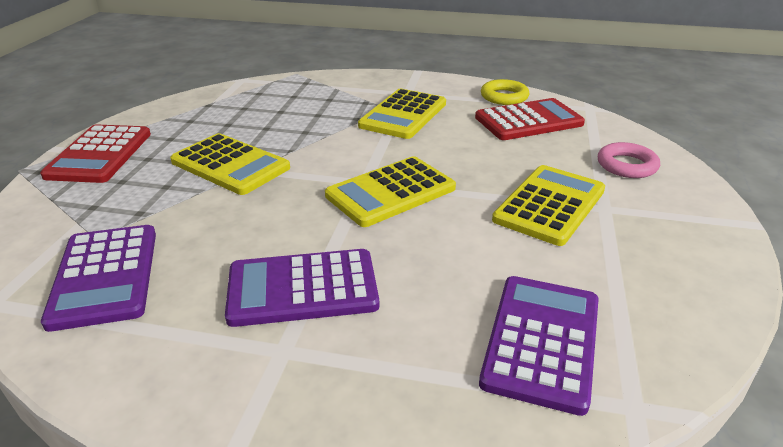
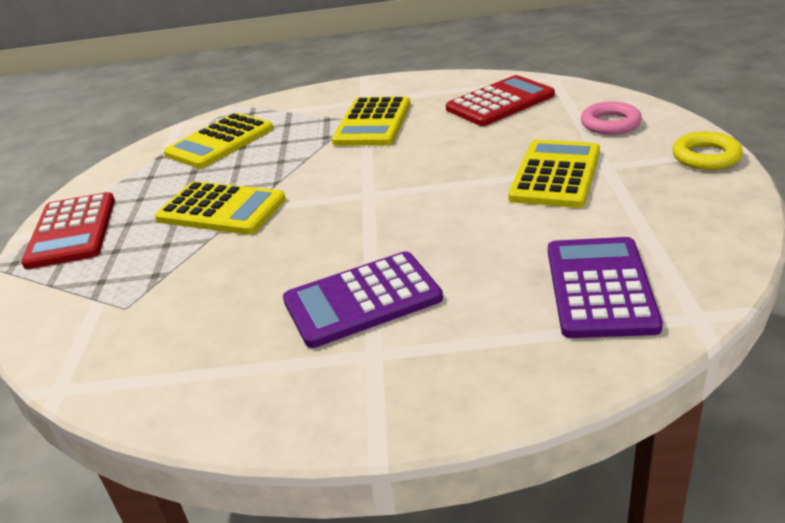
camera: 10 degrees left, 0 degrees up
(105, 276) = (159, 338): purple calculator -> none
(391, 192) = (399, 197): yellow calculator -> yellow calculator (220, 142)
(504, 97) = (465, 84): yellow ring -> yellow ring (705, 156)

